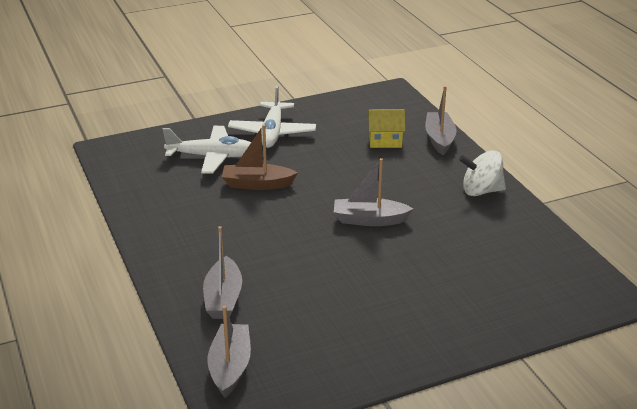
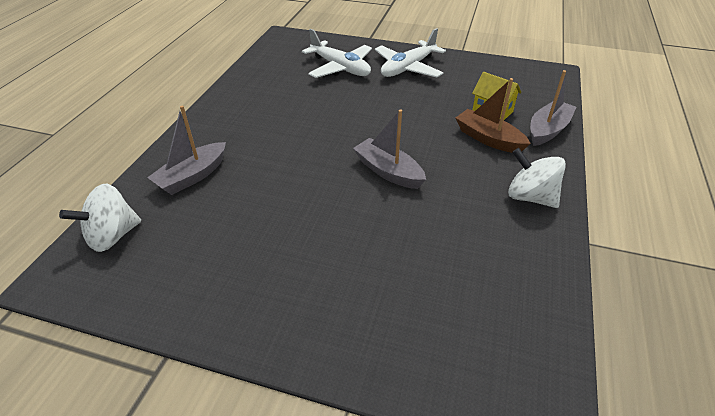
camera: 40 degrees right, 10 degrees up
(230, 367) = (112, 236): grey boat -> white spinning top
(257, 184) = (342, 101): brown boat -> brown boat (488, 139)

